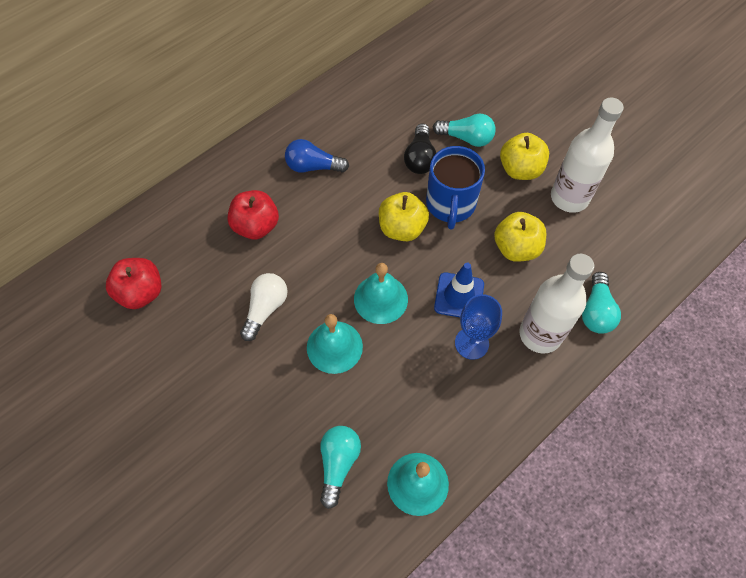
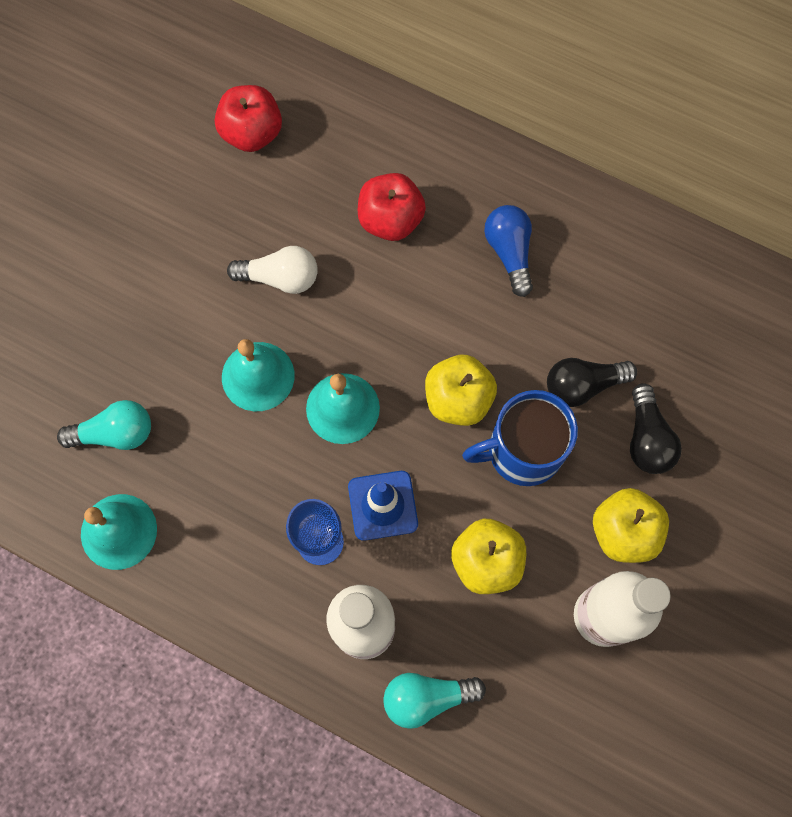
camera: 70 degrees right, 10 degrees up
(466, 138) = (647, 439): turquoise light bulb -> black light bulb

